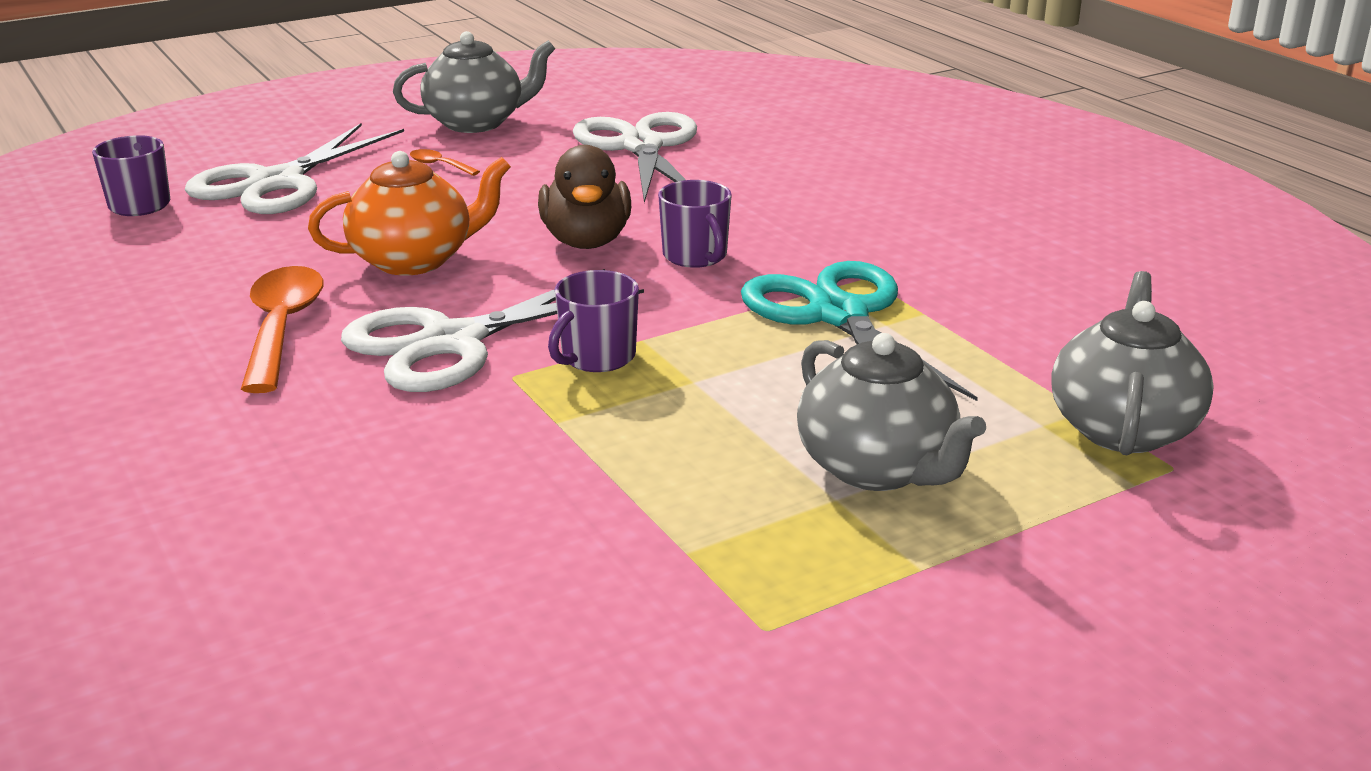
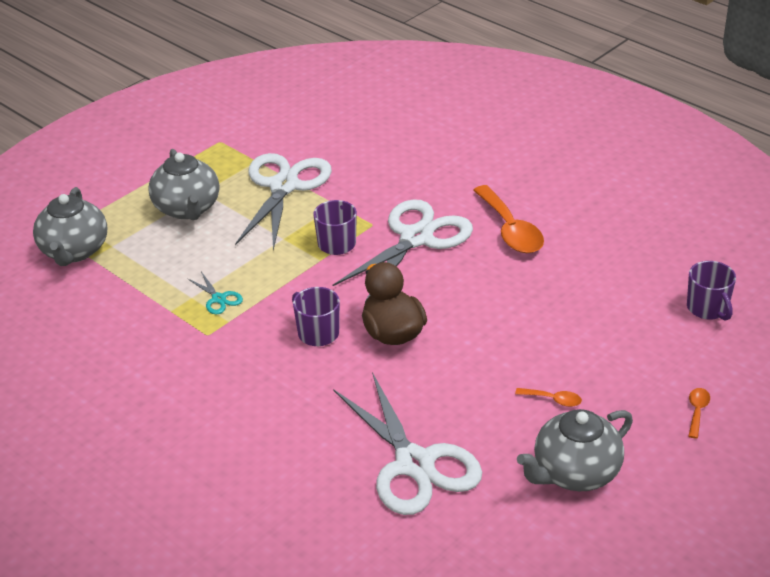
camera: 165 degrees right, 10 degrees up
(276, 183) = (647, 352): white scissors -> white scissors (284, 186)
(293, 139) = (697, 411): none -> orange spoon
(414, 260) = (485, 294): orange teapot -> none
(839, 315) = (219, 299): turquoise scissors -> turquoise scissors, size x0.41
(877, 468) = (187, 209): grey teapot -> grey teapot turned 150 degrees counterclockwise

